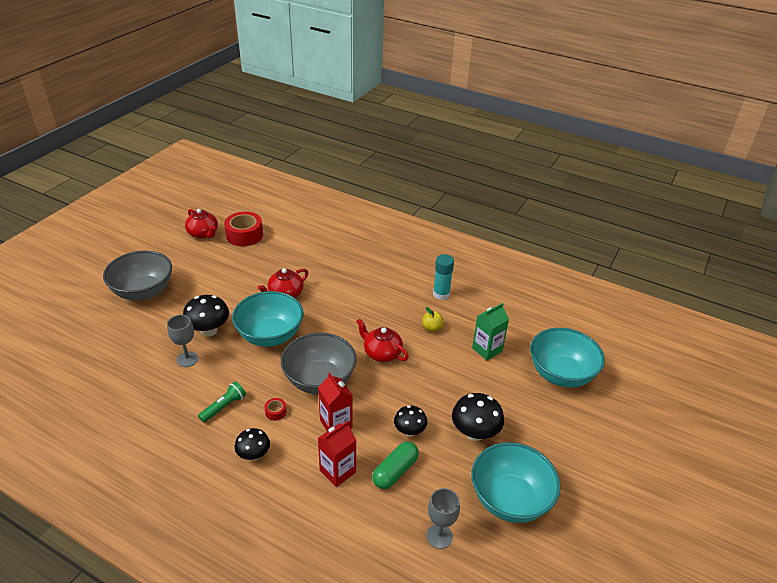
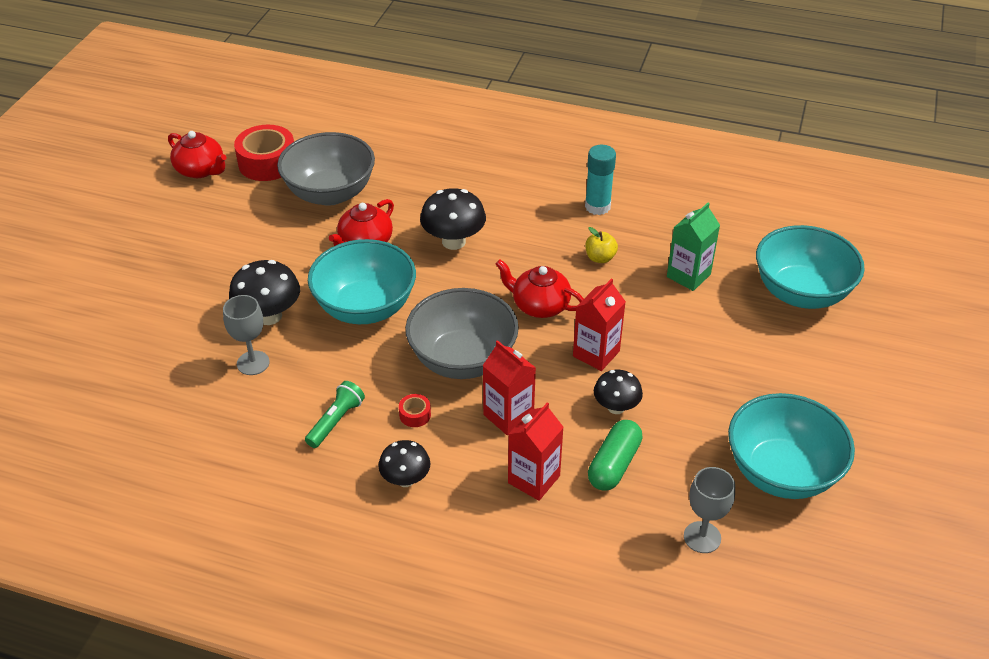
camera: 10 degrees left, 5 degrees up
(143, 292) = (142, 274): grey bowl -> grey bowl (330, 193)
(408, 392) = (596, 354): none -> red carton
(475, 433) = (707, 393): black mushroom -> black mushroom (453, 241)

